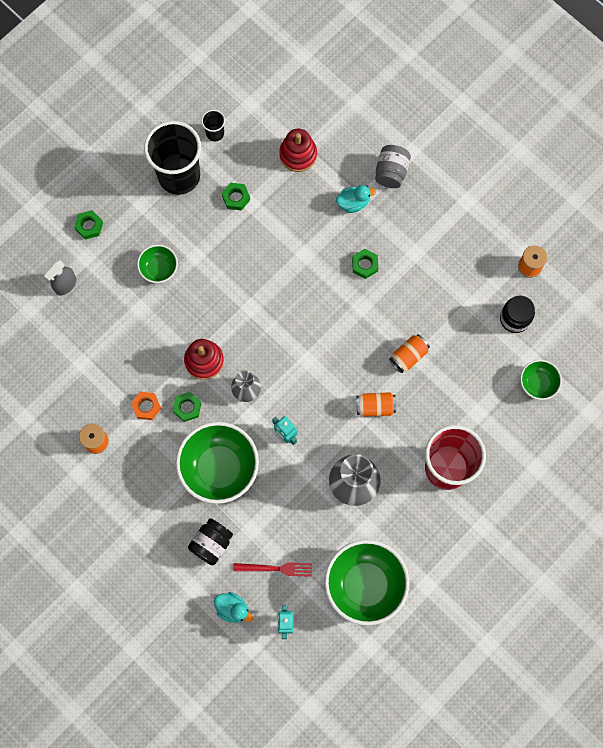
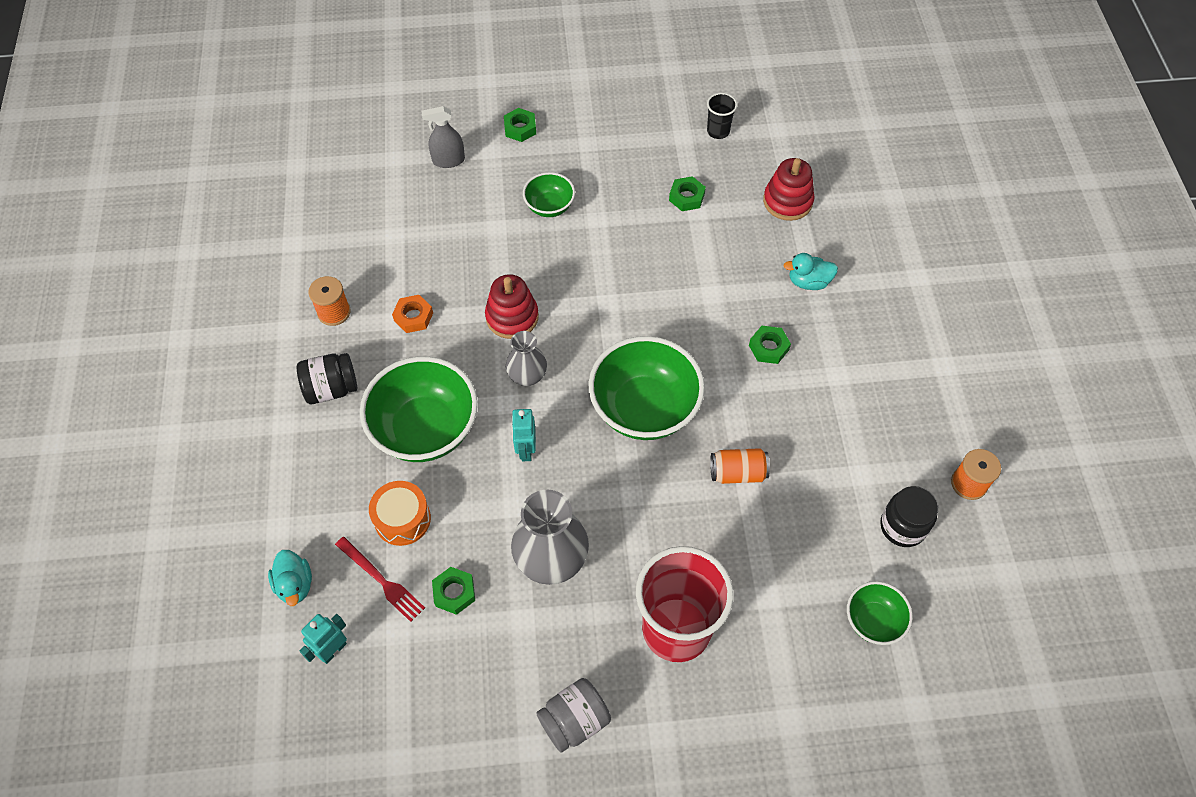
camera: 40 degrees right, 15 degrees down
(179, 176) = (647, 143): black cup -> none
(187, 407) = (452, 347): green nut -> green nut (454, 592)
(211, 543) = (342, 498): black jar -> black jar (331, 388)
(255, 528) = (402, 519): none -> orange drum
(353, 203) = (808, 282): turquoise duck -> turquoise duck turned 150 degrees clockwise
(365, 585) = (460, 684): green bowl -> green bowl (644, 408)
(375, 407) = (651, 497): orange can -> none
(391, 172) = (877, 281): grey jar -> grey jar (574, 721)

